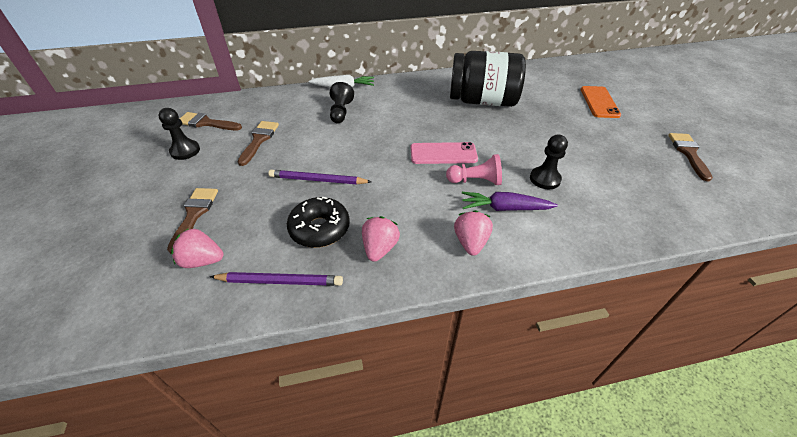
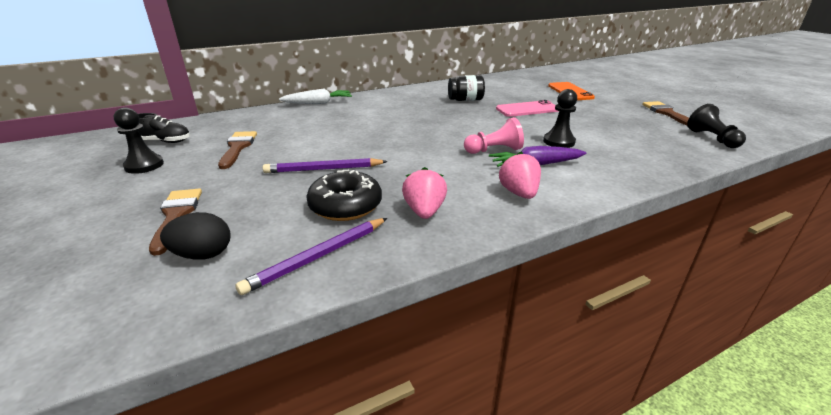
camera: 15 degrees left, 15 degrees down
(202, 260) = (203, 255): pink strawberry -> black egg
(206, 123) = (165, 141): brown brush -> black shoe
(280, 281) = (318, 257): purple pencil -> purple pencil turned 150 degrees clockwise
(341, 112) = (324, 119): black pawn -> black pawn (712, 138)
(443, 154) = (449, 136): pink phone -> pink phone (527, 109)
(482, 101) = (465, 100): black jar -> black jar, size x0.50

